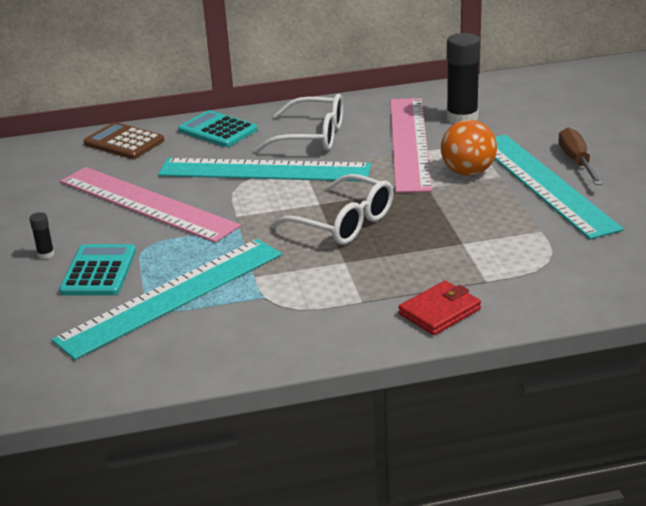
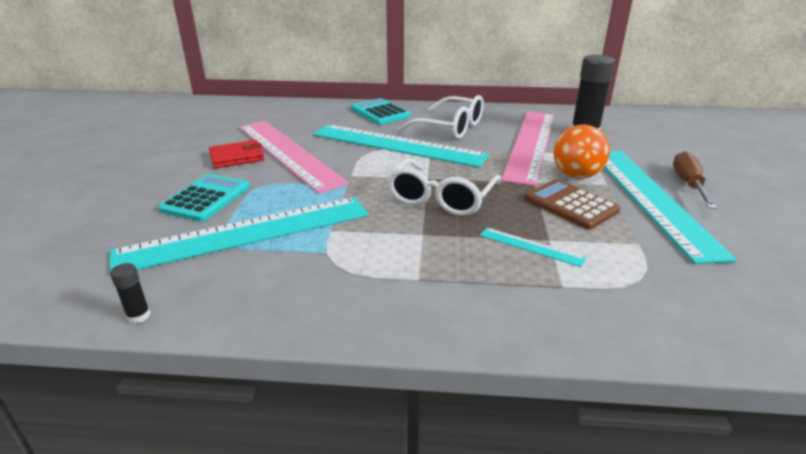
camera: 15 degrees right, 0 degrees up
(46, 254) = (180, 177): black glue stick -> black glue stick (138, 316)
(124, 142) = (306, 110): brown calculator -> brown calculator (570, 205)
(344, 223) = (441, 198): white glasses -> white glasses turned 60 degrees clockwise
(440, 312) = (497, 311): red wallet -> red wallet (237, 157)
(448, 253) = (531, 246): none -> turquoise ruler

